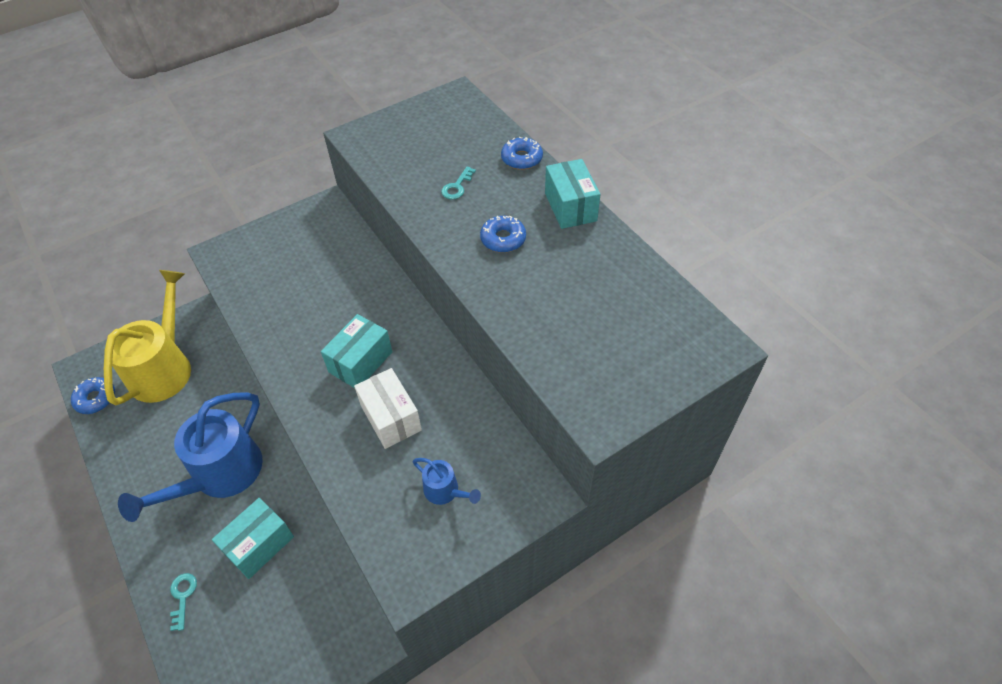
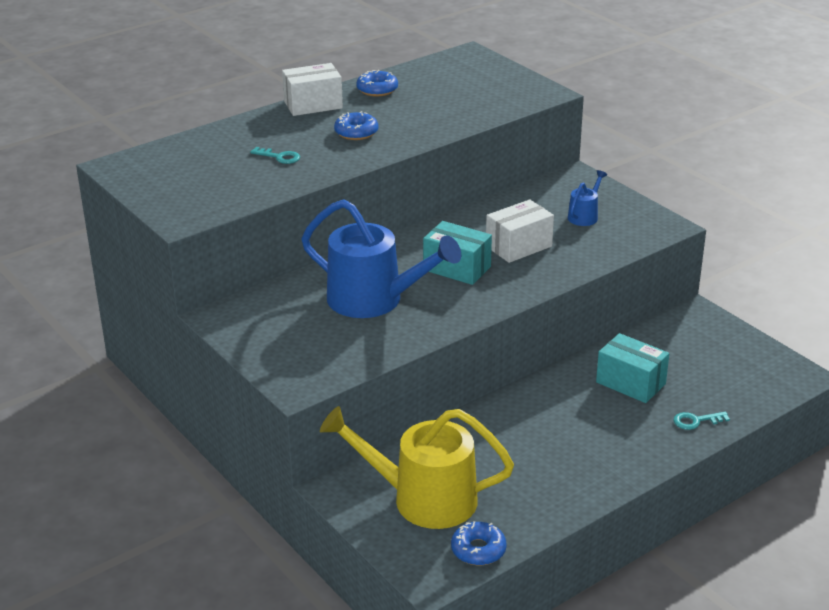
camera: 95 degrees left, 20 degrees down
(219, 475) = (563, 423): blue watering can -> blue watering can (375, 300)
(521, 159) = (239, 127): blue donut -> blue donut (377, 90)
(570, 207) = (313, 105): turquoise box -> white box

